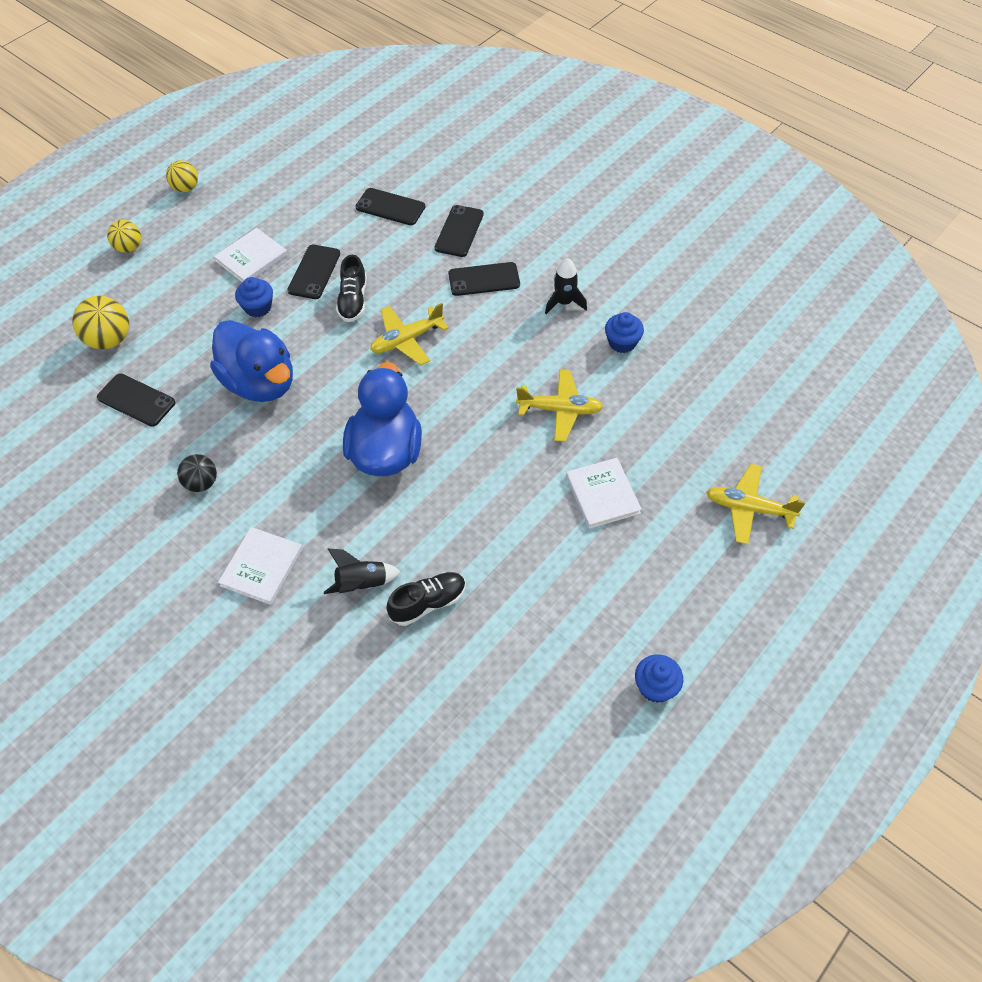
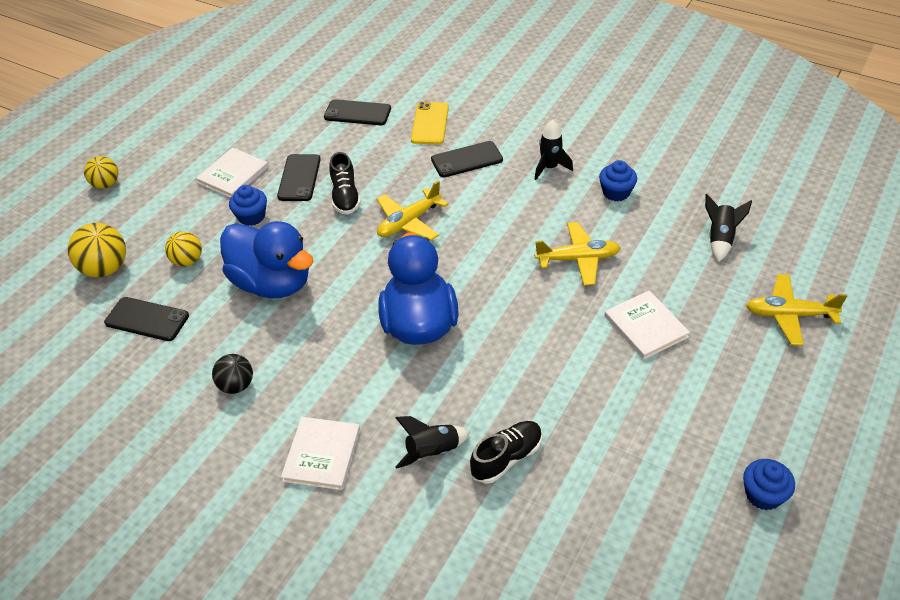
camera: 10 degrees left, 10 degrees down
(186, 188) = (151, 125): yellow ball -> yellow ball (187, 261)
(459, 231) = (430, 123): black phone -> yellow phone
(709, 413) = (720, 239): none -> black rocket

